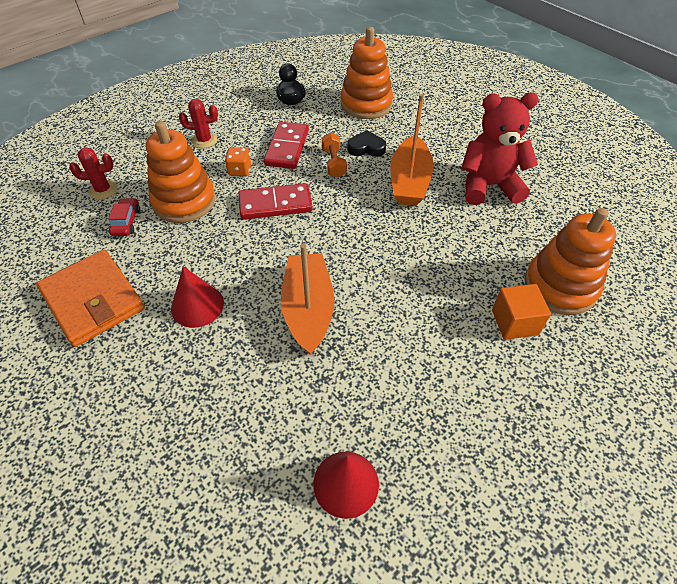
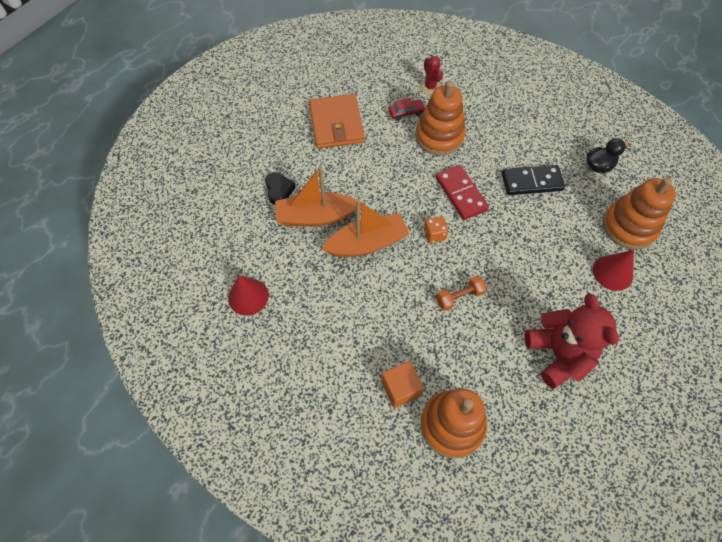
camera: 75 degrees right, 10 degrees up
(93, 300) = (336, 124): orange wallet -> orange wallet turned 45 degrees counterclockwise
(197, 305) = (349, 179): red cone -> red cone (612, 272)
(204, 140) = (512, 124): red cactus -> none
(240, 170) = (488, 159): orange dice -> orange dice (434, 235)
(287, 148) = (531, 182): red domino -> black domino
(334, 163) = (529, 221): orange dumbbell -> orange dumbbell (459, 297)
(366, 148) = (562, 241): black heart -> black heart (279, 190)
(409, 181) = (532, 285): orange boat -> orange boat (316, 217)

